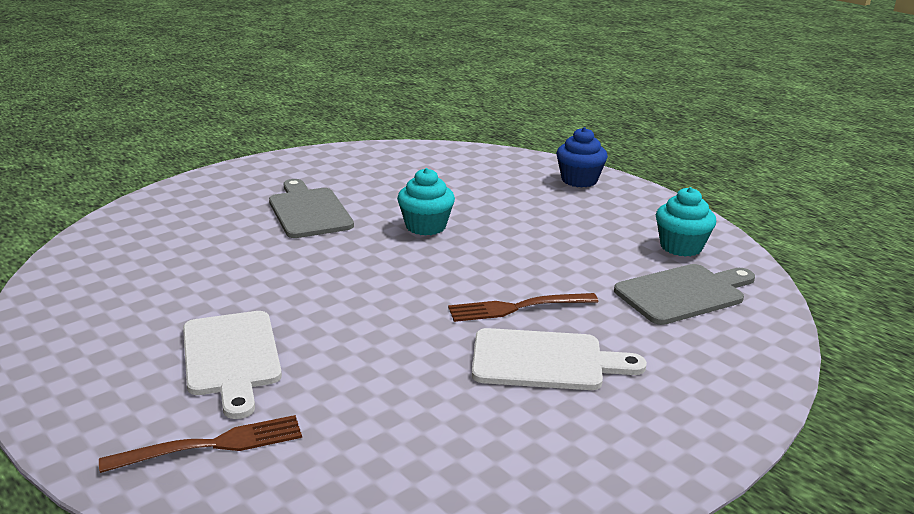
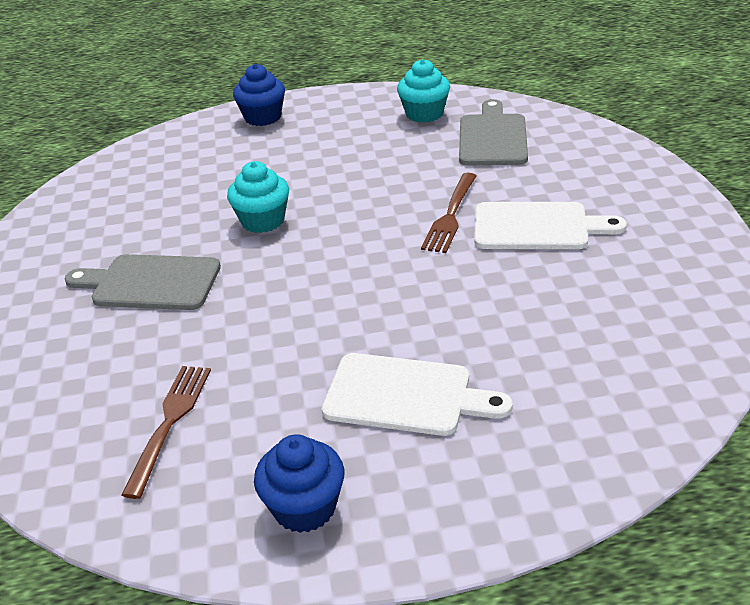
camera: 55 degrees left, 10 degrees up
(78, 350) = (304, 508): none -> blue cupcake
(212, 445) = (542, 434): brown fork -> brown fork (169, 423)
(545, 361) = (537, 227): white cutting board -> white cutting board turned 60 degrees clockwise

